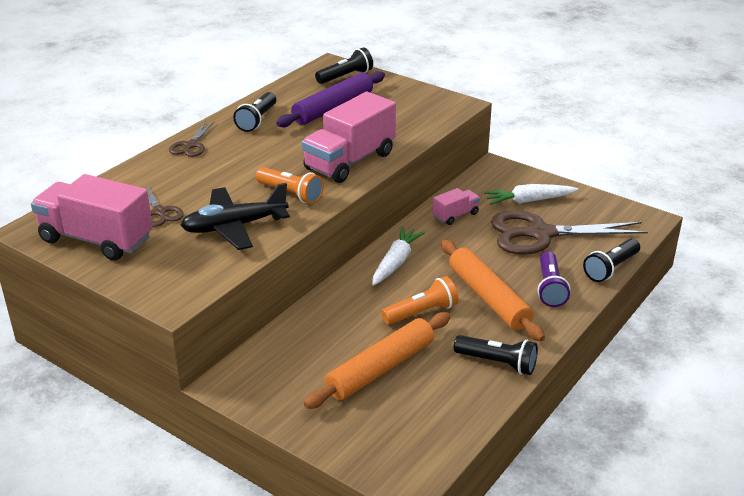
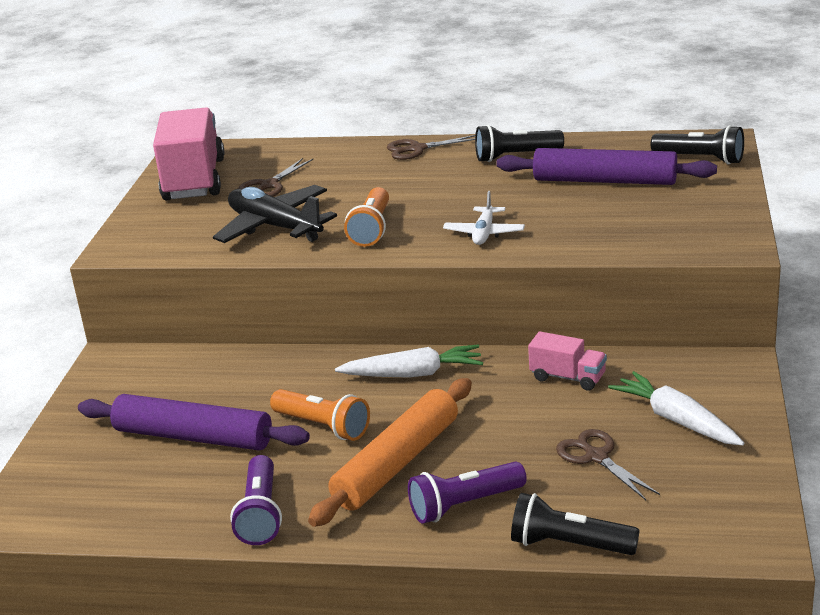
camera: 65 degrees right, 5 degrees down
(350, 161) = (484, 233): pink truck -> white plane
(381, 369) = (193, 437): orange rolling pin -> purple rolling pin
(498, 363) = (261, 514): black flashlight -> purple flashlight
(541, 234) = (596, 457): brown scissors -> brown scissors, size x0.49

